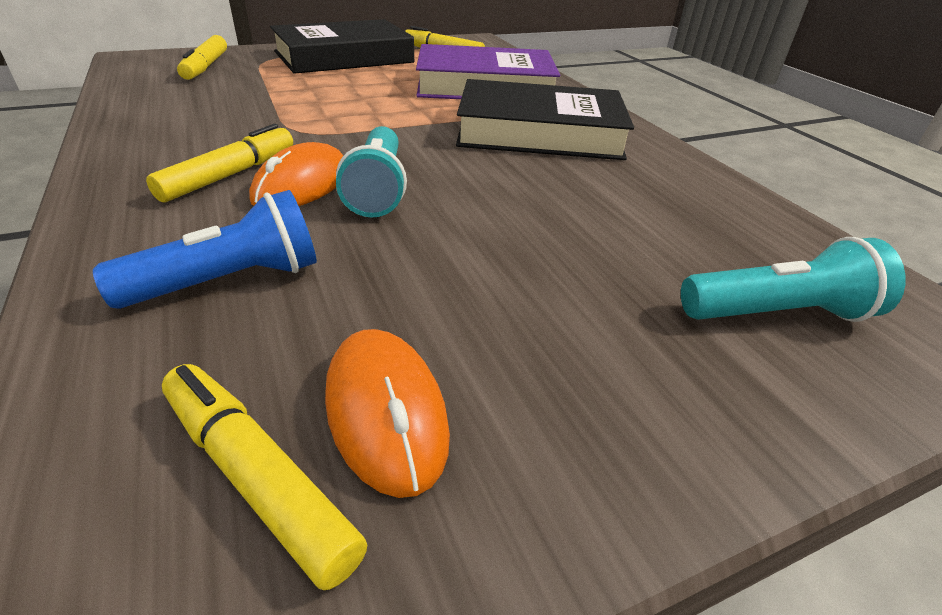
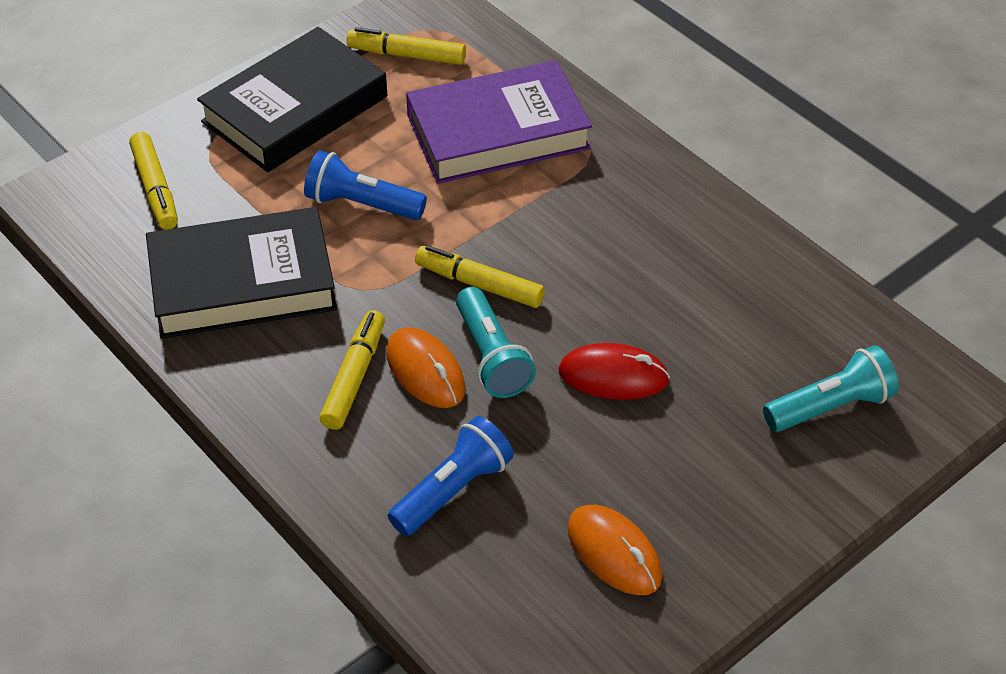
camera: 15 degrees left, 10 degrees up
(258, 476) = (570, 606): yellow marker -> yellow marker (479, 284)
(302, 185) = (425, 371): orange mouse -> orange mouse turned 45 degrees counterclockwise
(347, 95) = (361, 204): none -> blue flashlight
(499, 228) = (613, 376): none -> red mouse
(539, 132) = (594, 217): black book -> black book (242, 282)

